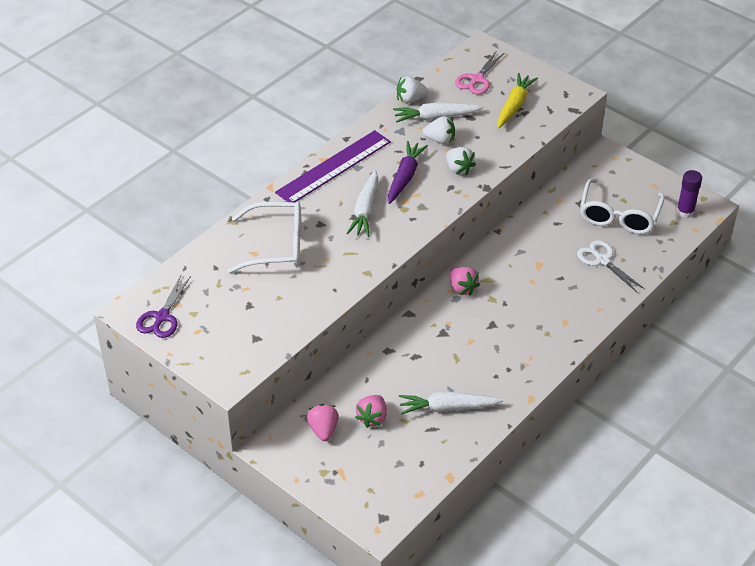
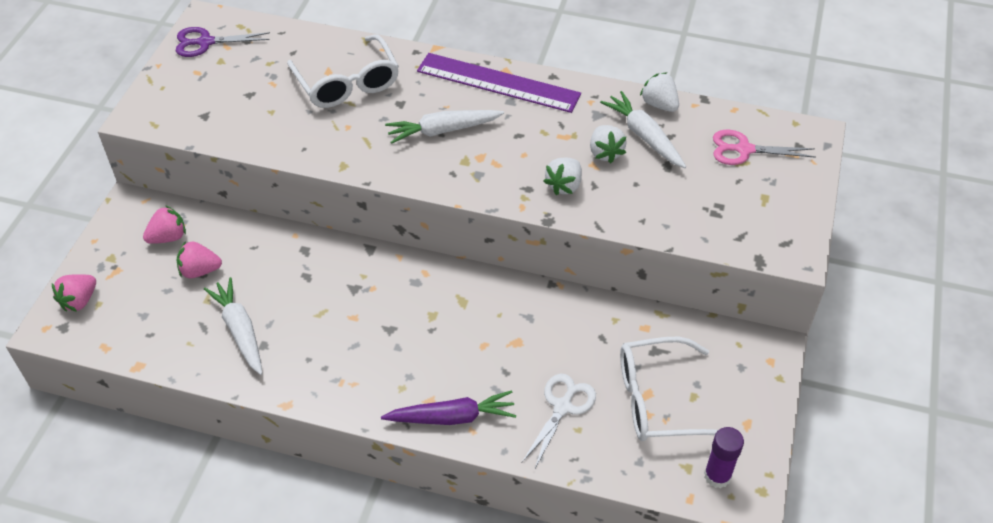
camera: 65 degrees right, 5 degrees up
(405, 177) = (519, 144): purple carrot -> purple carrot (452, 417)
(462, 288) = (434, 282): pink strawberry -> pink strawberry (79, 301)
(514, 106) = (720, 199): yellow carrot -> none

